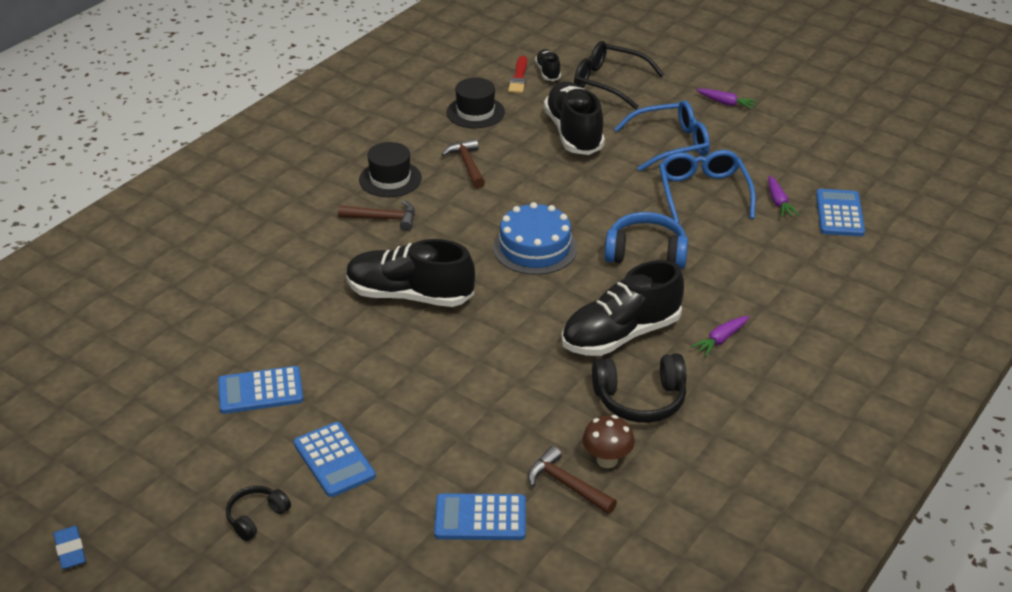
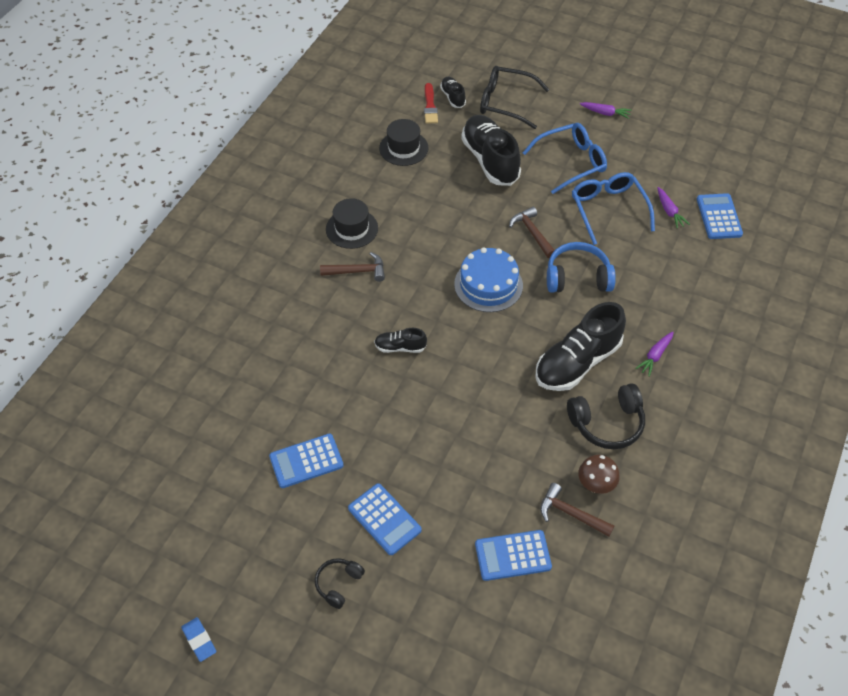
camera: 10 degrees left, 15 degrees up
(409, 295) = (400, 347): black shoe -> black shoe, size x0.48
(467, 165) = (411, 205): brown hammer -> brown hammer (532, 233)

